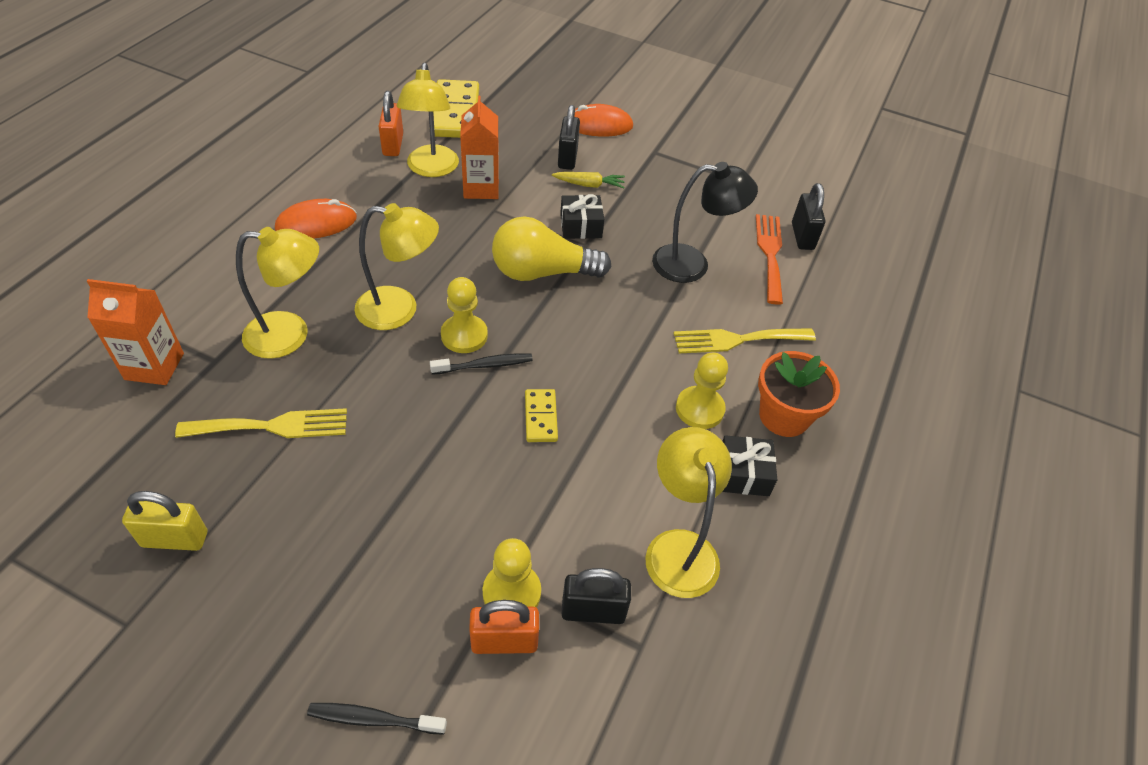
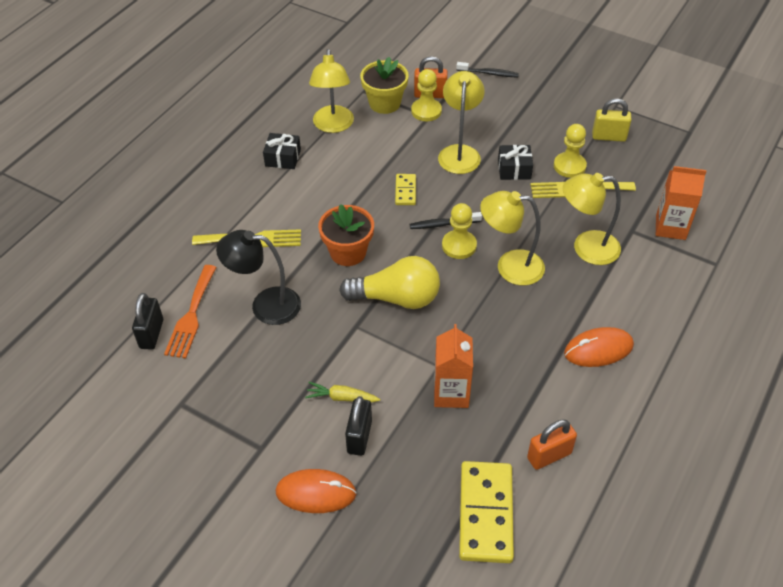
camera: 170 degrees left, 0 degrees up
(393, 145) = (549, 455): orange padlock -> orange padlock turned 60 degrees clockwise
(431, 169) = (503, 419): yellow lamp -> yellow lamp (459, 153)
(581, 226) = (357, 346): black gift -> black gift (514, 169)
(593, 611) = (384, 103): black padlock -> yellow flower pot
(699, 409) = (298, 194): yellow pawn -> yellow pawn (569, 166)
(784, 416) = (242, 188): orange flower pot -> orange flower pot (348, 252)

